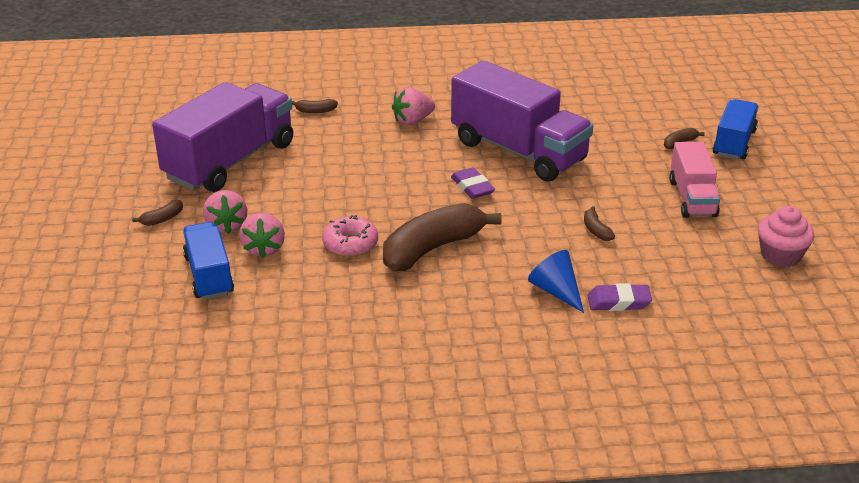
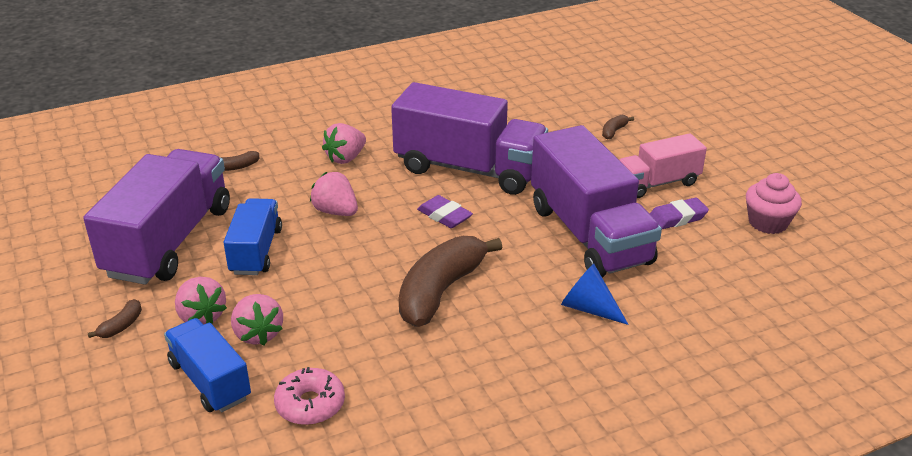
camera: 20 degrees left, 0 degrees up
(350, 244) = (351, 306): pink donut -> pink donut (310, 404)
(379, 165) = (336, 211): none -> pink strawberry
(596, 230) = (589, 235): brown banana -> purple truck
(618, 302) = (654, 305): purple eraser -> purple eraser (677, 218)
(692, 198) = (657, 183): pink truck -> pink truck turned 90 degrees clockwise
(734, 143) = (661, 122): blue truck -> blue truck (256, 251)

